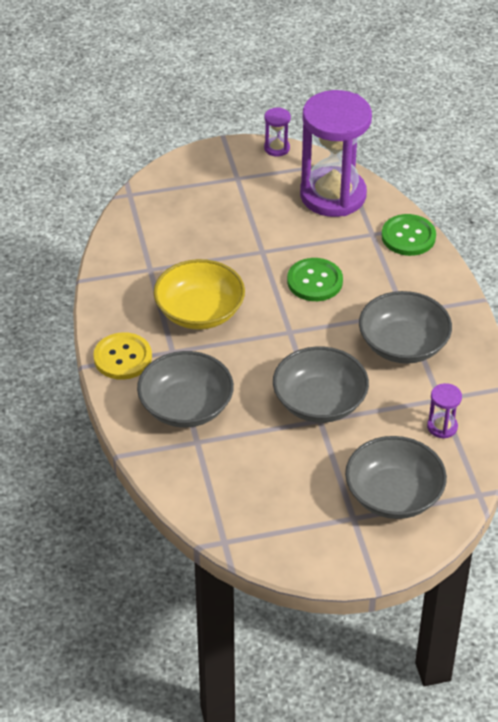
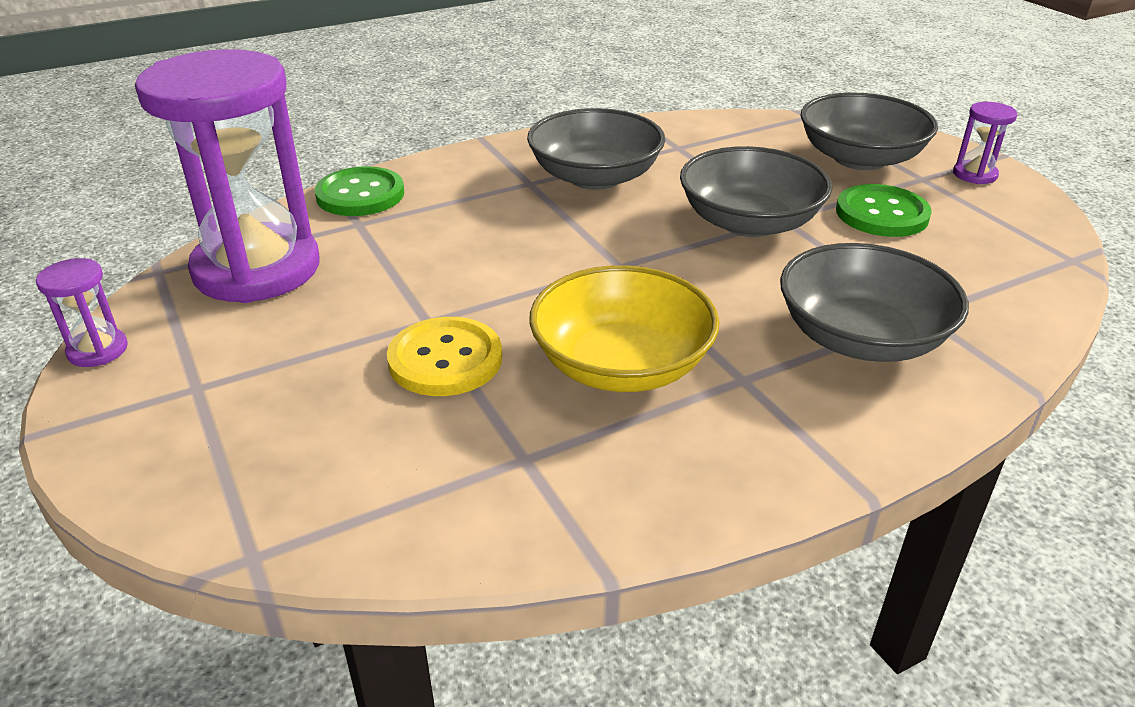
camera: 105 degrees left, 10 degrees down
(122, 358) = (805, 440): yellow button -> yellow button (445, 359)
(314, 281) = (490, 258): green button -> green button (882, 214)
(442, 427) = (724, 142): purple hourglass -> purple hourglass (975, 174)

